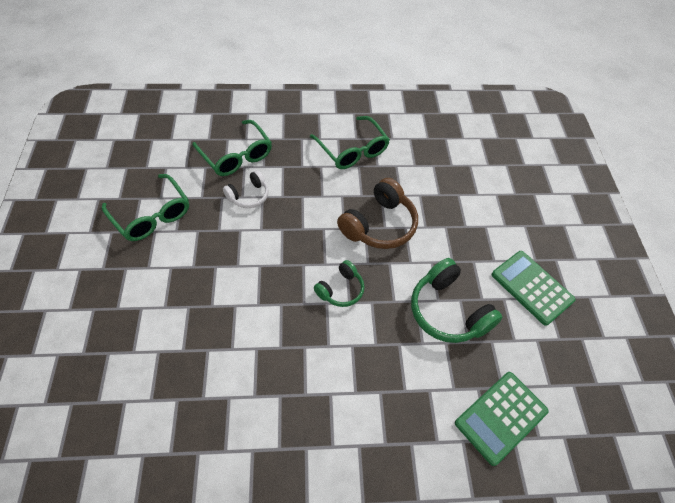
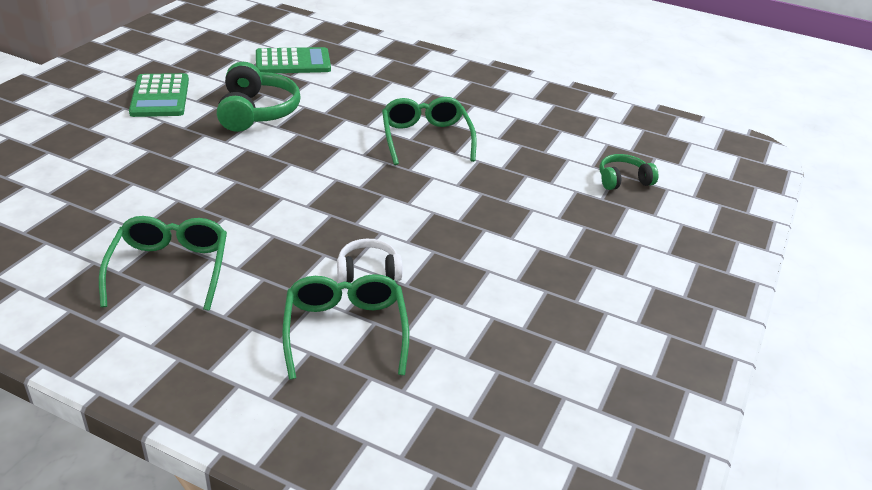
camera: 150 degrees left, 20 degrees down
(152, 215) = (514, 299): green glasses -> green glasses (426, 138)
(340, 289) = (340, 157): green headphones -> green headphones (623, 180)
(379, 225) = (240, 185): brown headphones -> none

